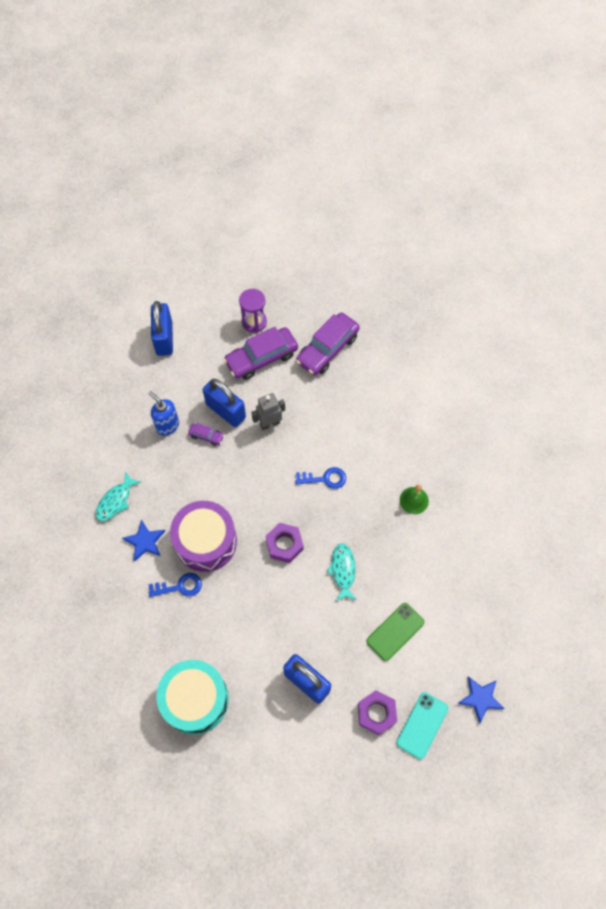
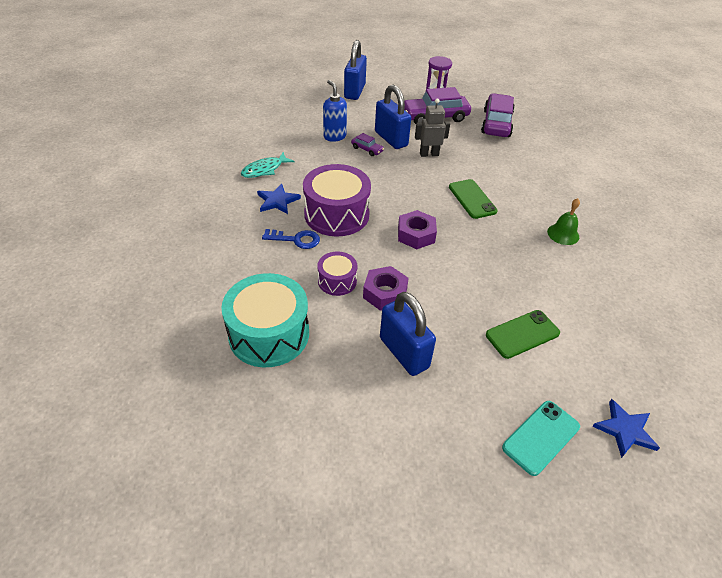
camera: 15 degrees right, 20 degrees down
(232, 624) = (337, 281): none -> purple drum
(325, 478) = (472, 199): blue key -> green phone
(327, 349) = (496, 123): purple car -> purple car turned 135 degrees clockwise
(343, 570) = (473, 268): turquoise fish -> none
(376, 713) = (482, 407): purple nut -> purple nut (385, 293)

